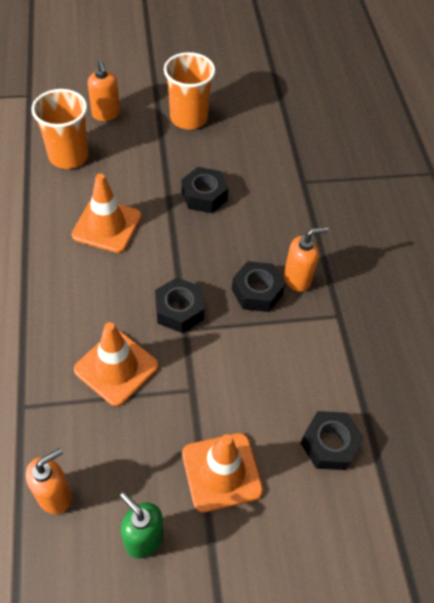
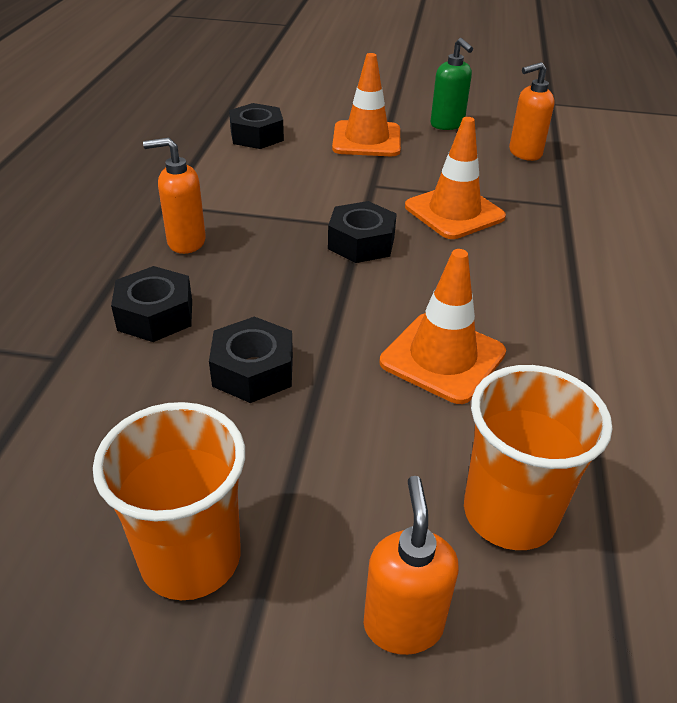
camera: 160 degrees left, 15 degrees down
(257, 291) = (249, 240): black nut -> black nut (155, 315)

